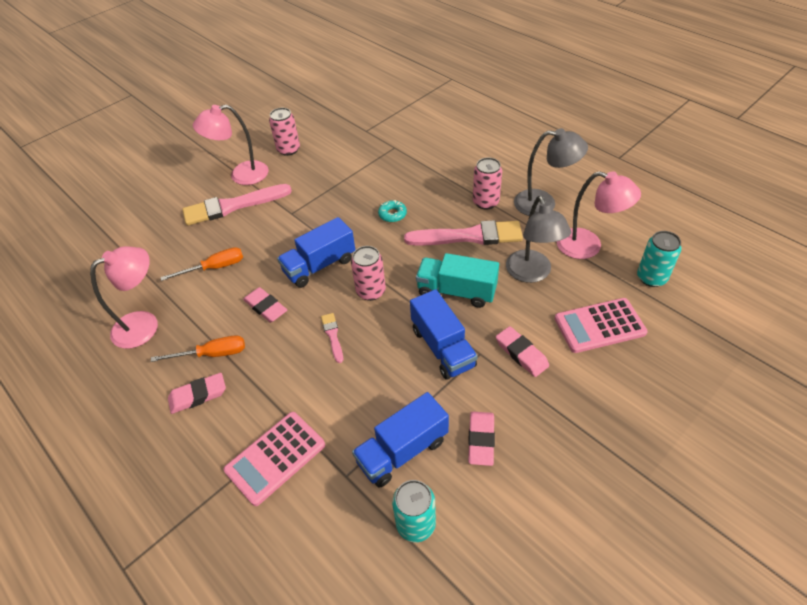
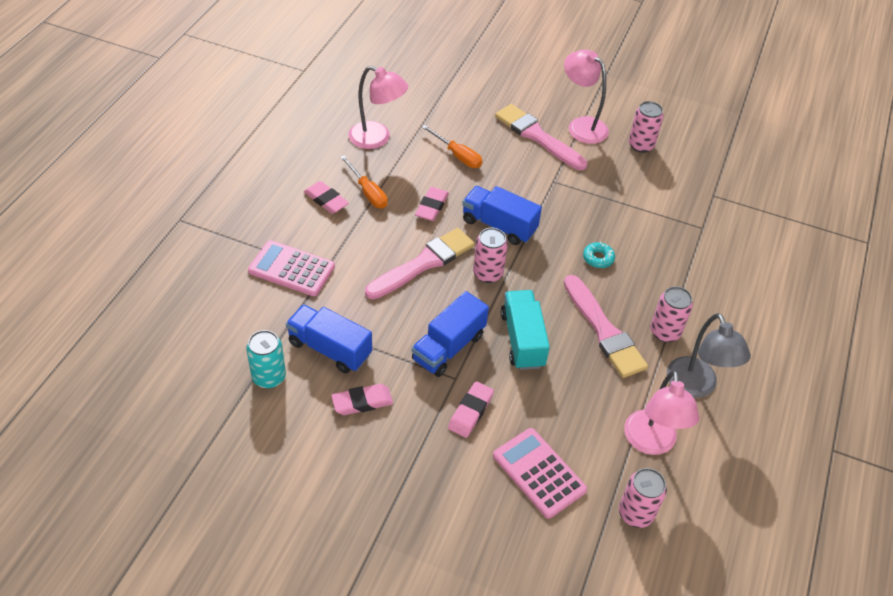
camera: 60 degrees right, 0 degrees up
(332, 335) = (423, 263): pink brush -> pink brush, size x2.17
(532, 273) = (580, 398): grey lamp -> none
(651, 278) = (636, 513): turquoise can -> pink can

